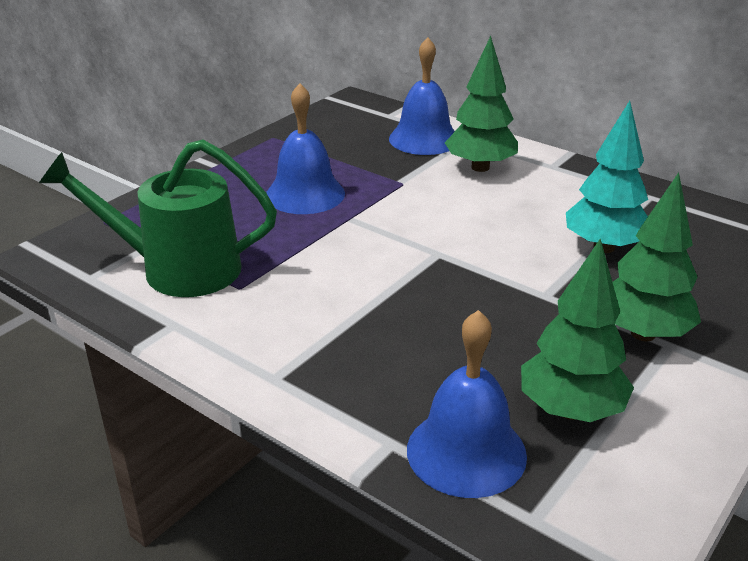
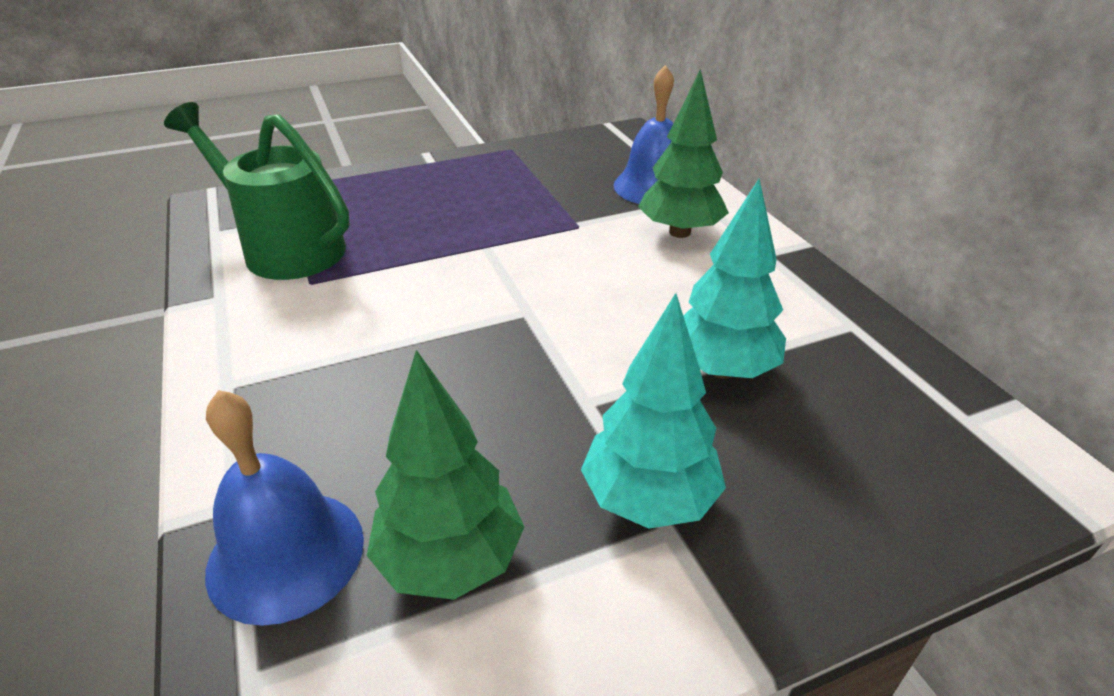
camera: 30 degrees right, 5 degrees up
(305, 194) = (474, 210): blue bell -> none
(642, 333) = (648, 499): green tree -> turquoise tree

